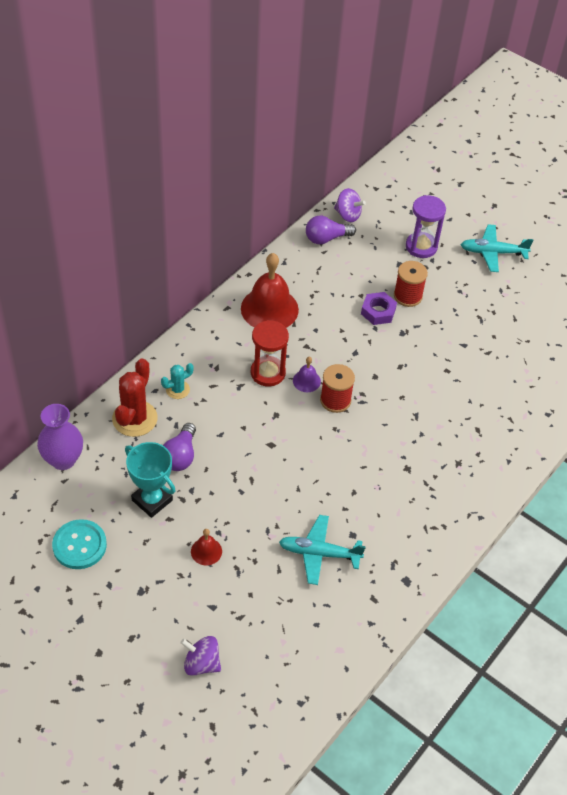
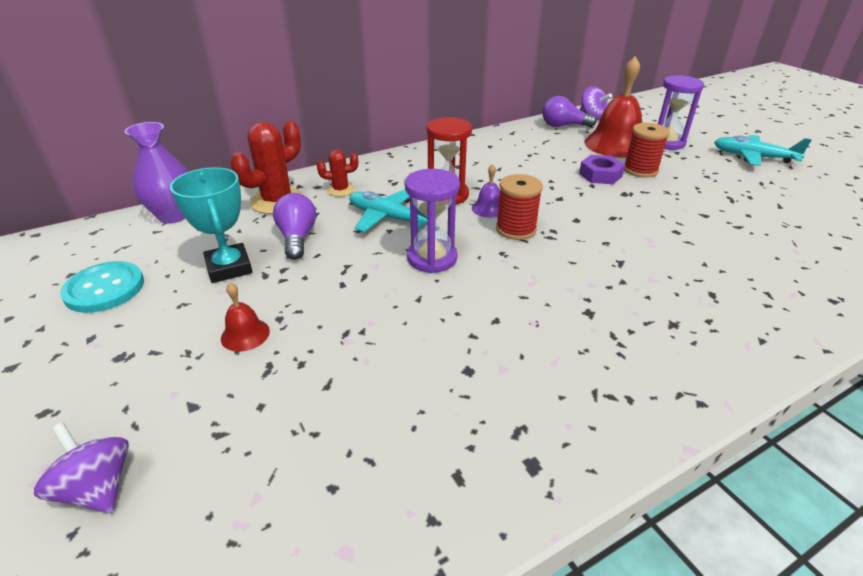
camera: 25 degrees right, 15 degrees down
(177, 389) = (340, 190): turquoise cactus -> red cactus
(180, 456) = (297, 238): purple light bulb -> purple light bulb turned 135 degrees clockwise
(269, 309) = (479, 156): red bell -> red bell (615, 144)
(289, 448) = (432, 258): none -> purple hourglass
(319, 553) = (402, 380): turquoise plane -> turquoise plane (388, 218)

